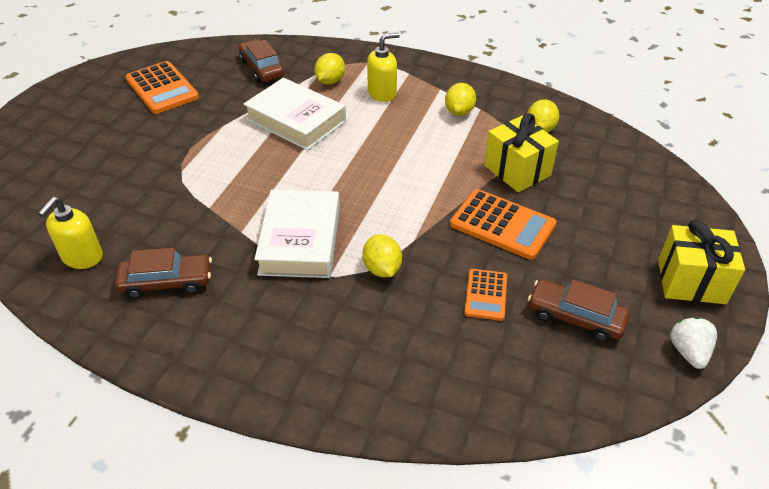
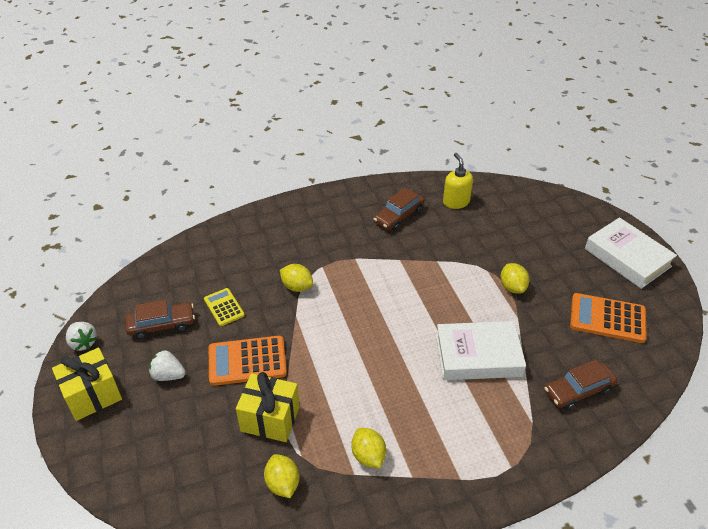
camera: 140 degrees right, 0 degrees up
(262, 68) = (578, 390): brown car -> brown car turned 135 degrees clockwise
(300, 240) = (361, 274): white book -> white book (627, 257)
(330, 81) = (509, 416): yellow lemon -> yellow lemon (512, 287)
(382, 93) = (452, 433): yellow soap dispenser -> none
(486, 295) = (224, 307): orange calculator -> yellow calculator
(595, 256) = (168, 375): none -> white strawberry

